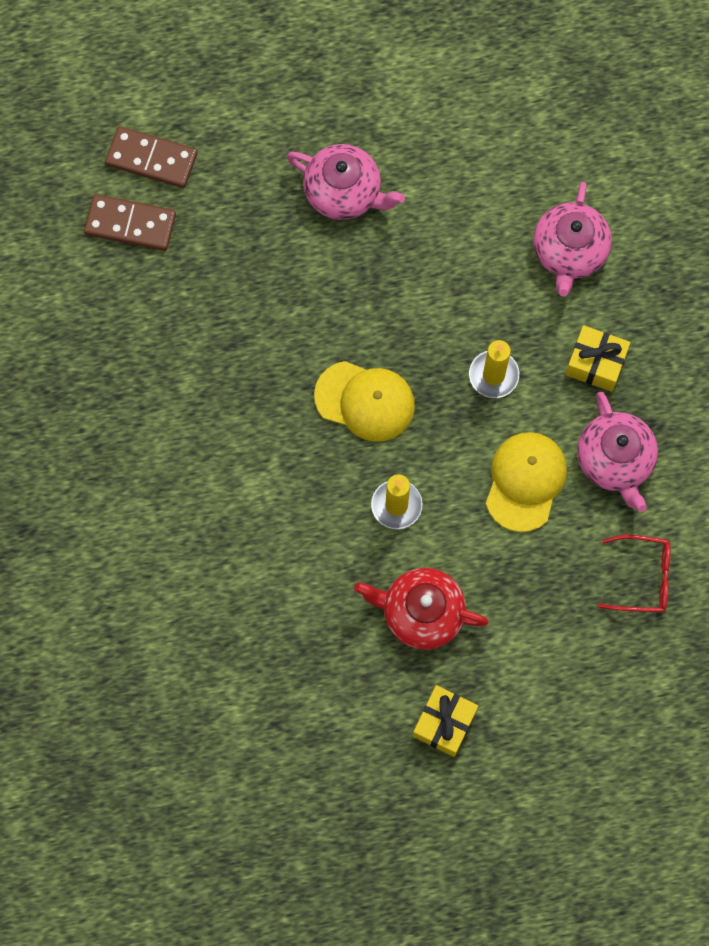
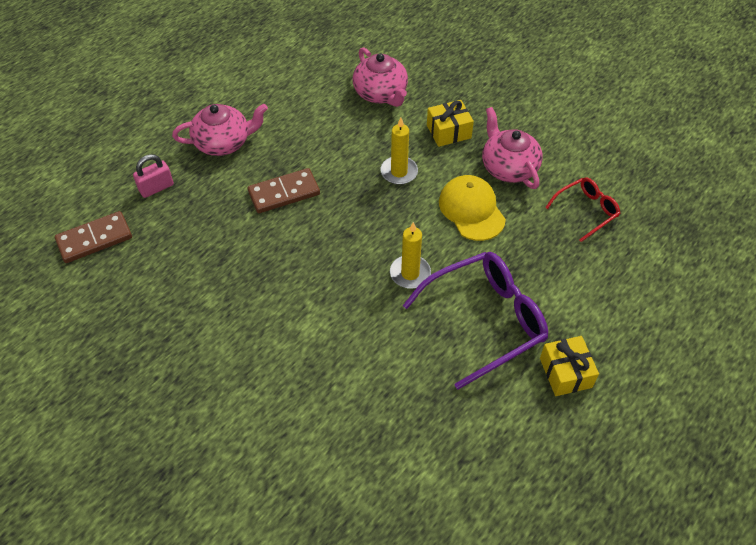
camera: 40 degrees left, 20 degrees down
(152, 159) = (81, 198): brown domino -> brown domino (284, 193)
(233, 203) = (156, 188): none -> pink padlock
(365, 401) = (336, 233): yellow cap -> none
(421, 613) = (485, 320): red teapot -> purple glasses
(615, 460) = (508, 167): pink teapot -> pink teapot turned 150 degrees counterclockwise

